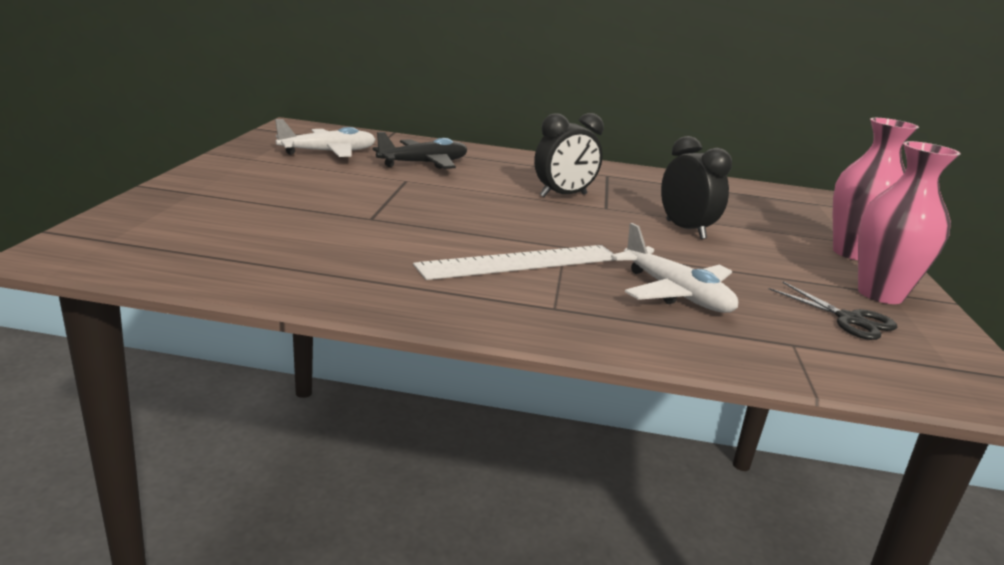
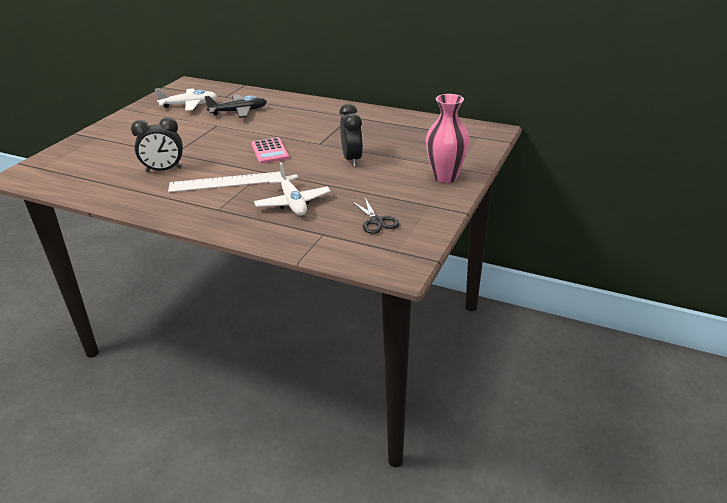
camera: 20 degrees right, 10 degrees up
(540, 217) = (270, 151): none -> pink calculator
(563, 195) = (302, 134): black clock -> black clock (164, 170)
(880, 294) = (421, 206): pink vase -> none

